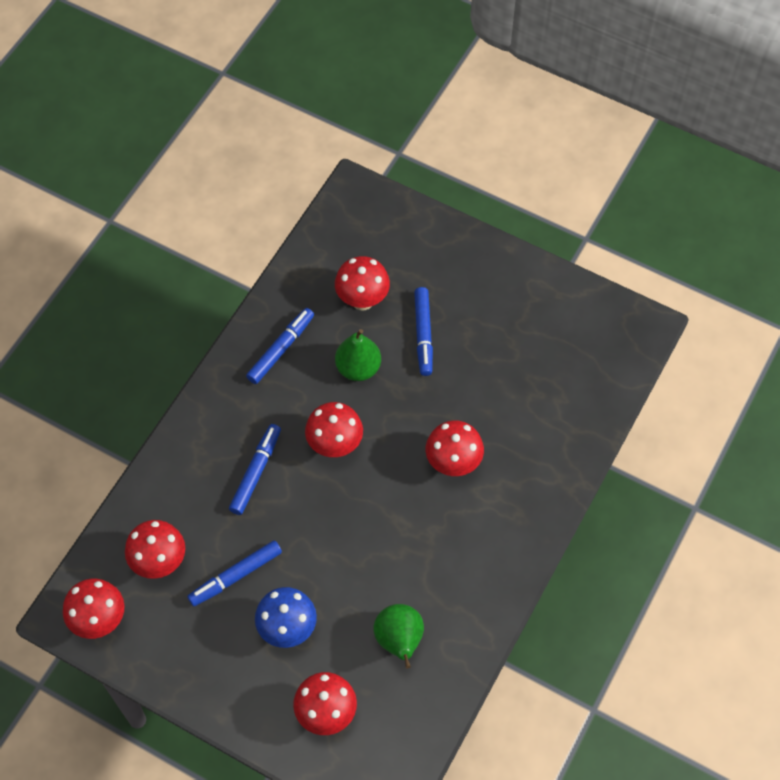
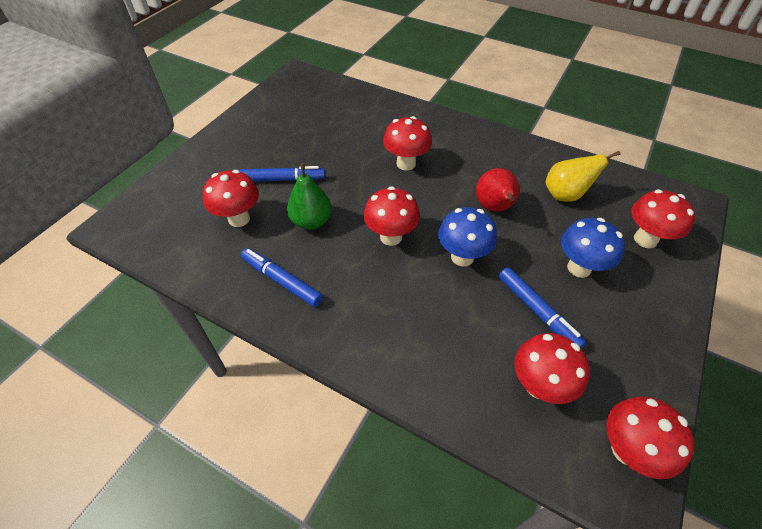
camera: 90 degrees left, 10 degrees down
(256, 472) = (422, 298): blue marker -> none
(306, 514) = (462, 257): none -> blue mushroom
(378, 555) = (494, 207): none -> red pear
(399, 641) = (565, 195): green pear -> yellow pear

